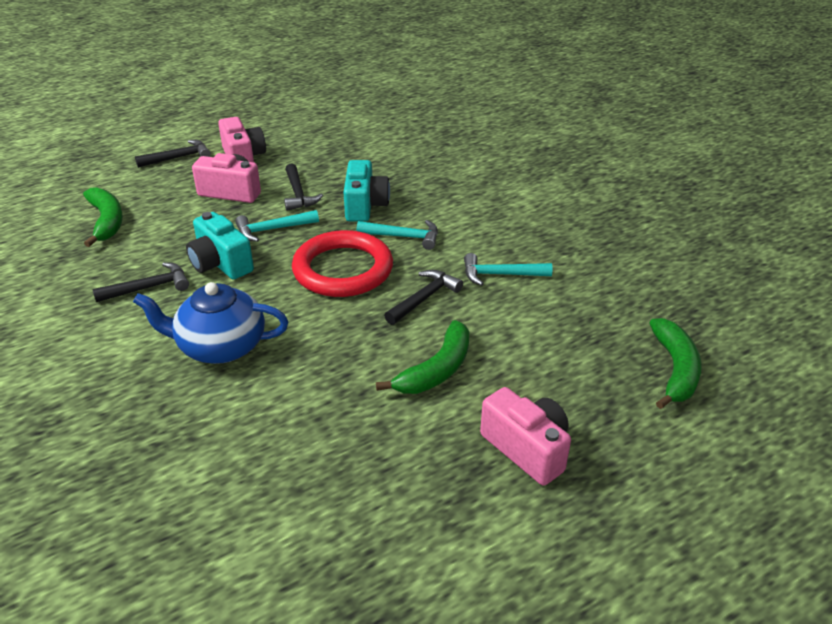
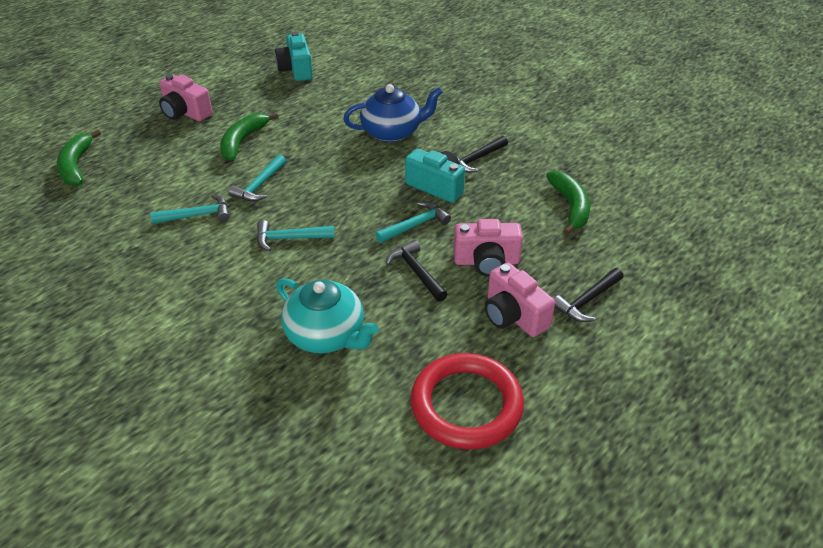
camera: 165 degrees right, 5 degrees up
(106, 221) = (570, 207): green banana -> green banana turned 150 degrees counterclockwise
(343, 269) = (333, 198): red ring -> red ring (466, 405)
(365, 206) = (340, 269): turquoise camera -> turquoise camera (296, 70)
(393, 167) = (326, 335): none -> turquoise teapot
(424, 298) = (259, 185): black hammer -> turquoise hammer

